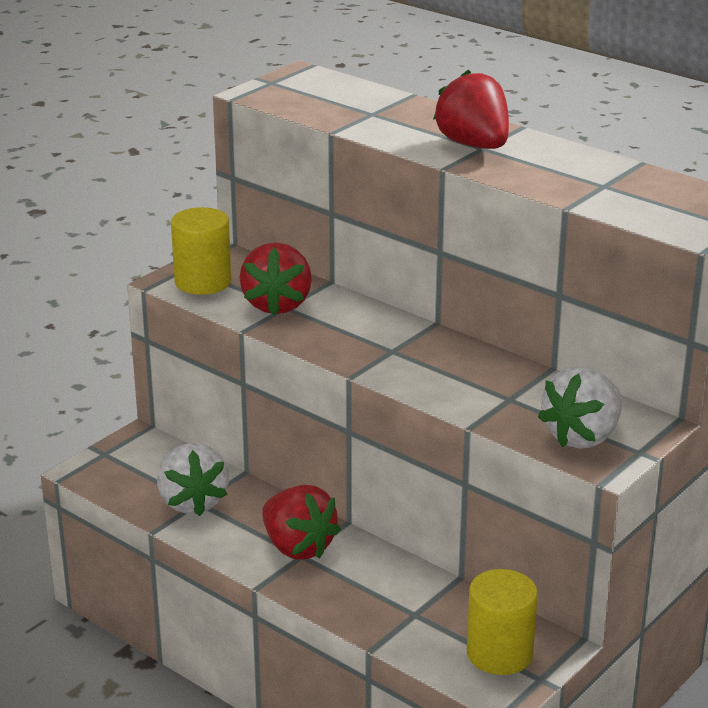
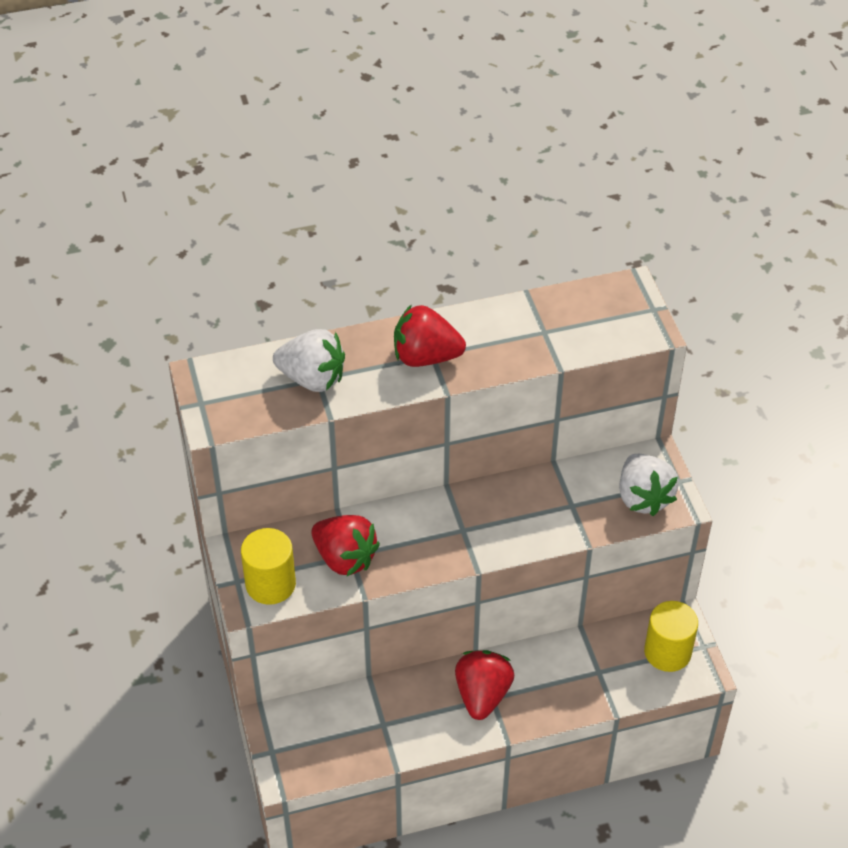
camera: 55 degrees left, 20 degrees up
(192, 502) = (381, 728): white strawberry -> white strawberry (312, 379)
(298, 547) = (482, 695): red strawberry -> red strawberry turned 75 degrees counterclockwise

